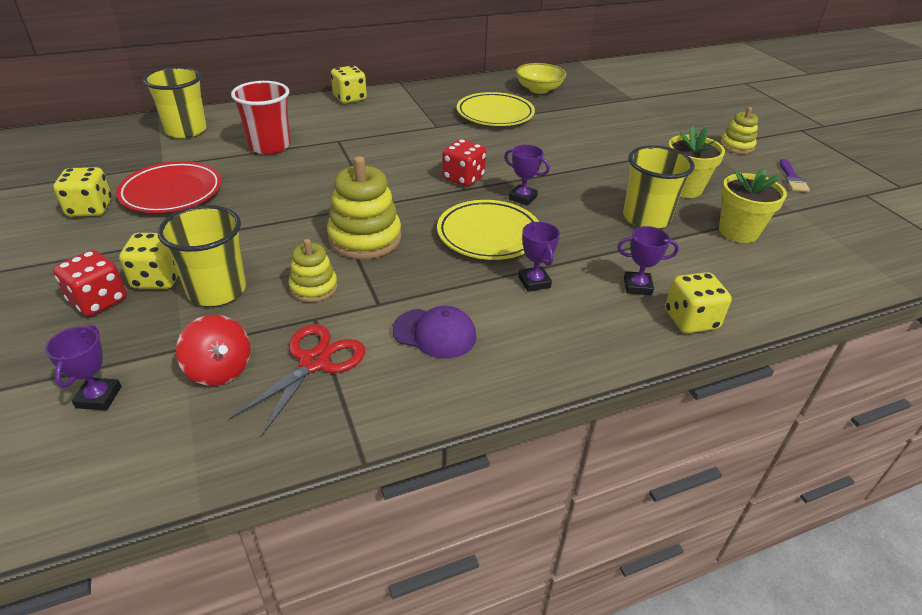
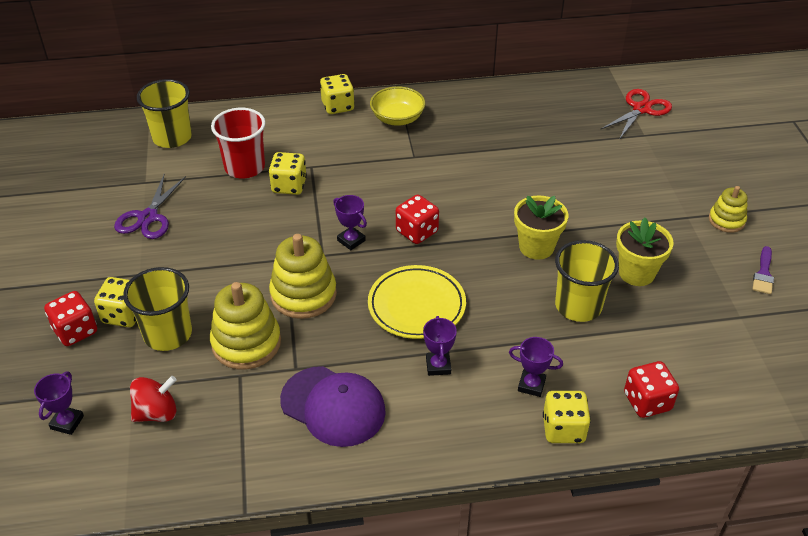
camera: 15 degrees right, 5 degrees up
(90, 209) = (78, 228): yellow dice -> yellow dice (289, 186)
(172, 192) = (148, 217): red plate -> purple scissors
(219, 369) = (157, 413): red spinning top -> red spinning top turned 90 degrees counterclockwise
(313, 287) = (246, 343): yellow stacking toy -> yellow stacking toy, size x1.70
(314, 362) = (229, 418): red scissors -> red scissors (641, 109)
(435, 333) = (333, 406): purple cap -> purple cap, size x1.51
(495, 114) = (481, 145): yellow plate -> none
(522, 198) = (466, 264): purple trophy -> purple trophy (351, 240)
(539, 89) = (543, 111): yellow bowl -> yellow bowl (397, 118)
(738, 232) = (664, 336): yellow flower pot -> yellow flower pot (536, 247)
(756, 285) = (647, 402): none -> red dice

